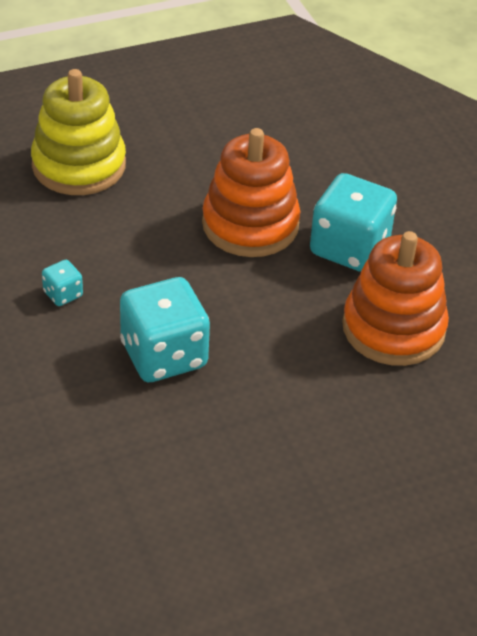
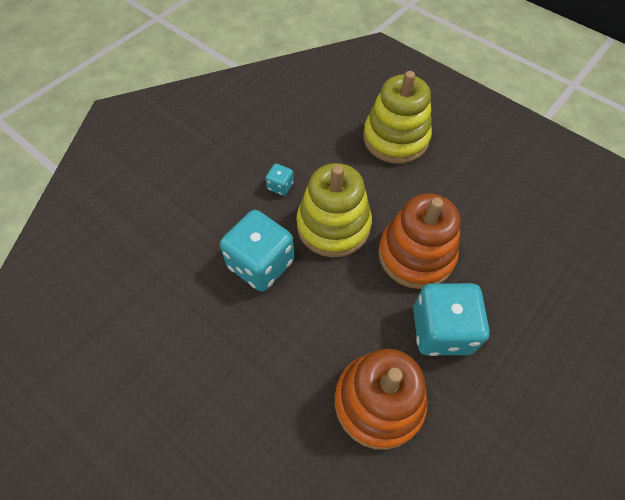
camera: 65 degrees right, 15 degrees up
(160, 272) = (333, 226): none -> yellow stacking toy

